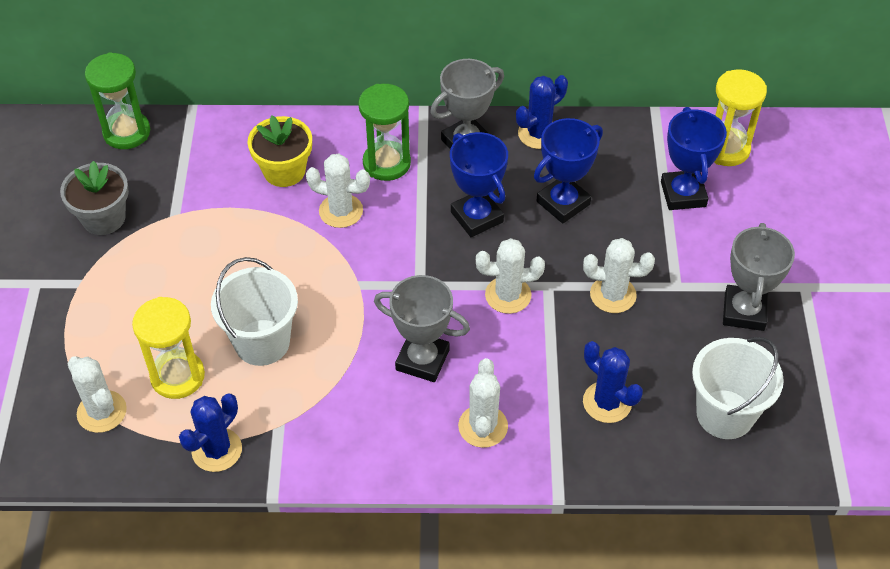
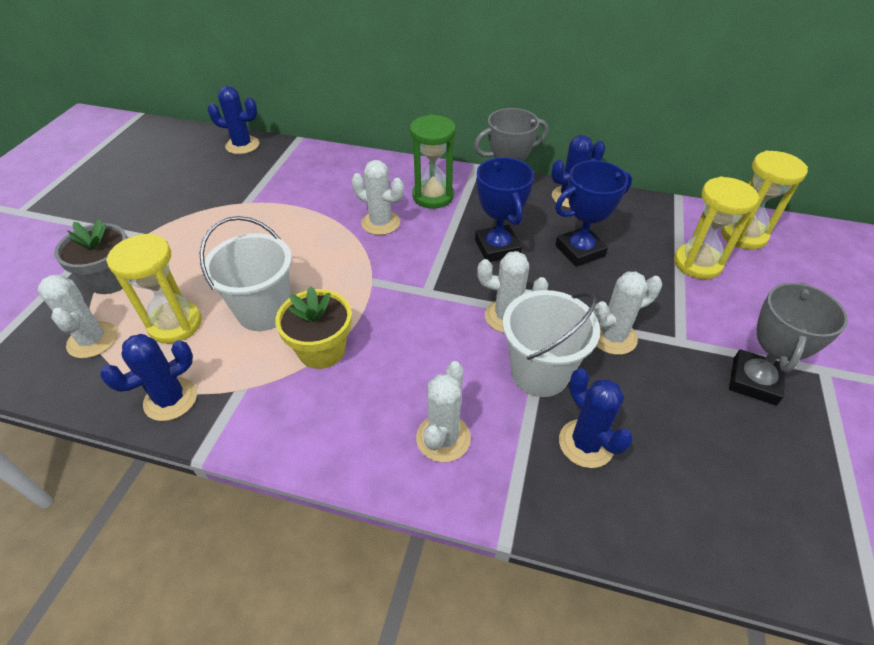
camera: 15 degrees right, 5 degrees down
(103, 218) = (191, 195): grey flower pot -> grey flower pot (111, 279)
(127, 132) = (242, 145): green hourglass -> blue cactus
(284, 171) = (347, 188): yellow flower pot -> yellow flower pot (322, 350)
(422, 360) = (404, 357): grey trophy -> none
(613, 295) = (613, 337): white cactus -> white cactus turned 45 degrees counterclockwise
(683, 194) = (697, 263): blue trophy -> yellow hourglass
(725, 414) = (724, 489): white bucket -> white bucket (539, 373)

